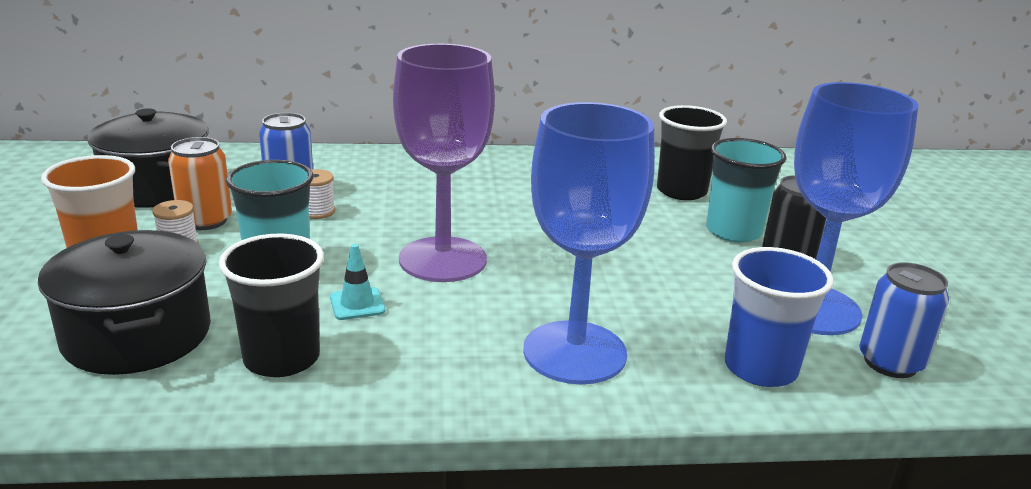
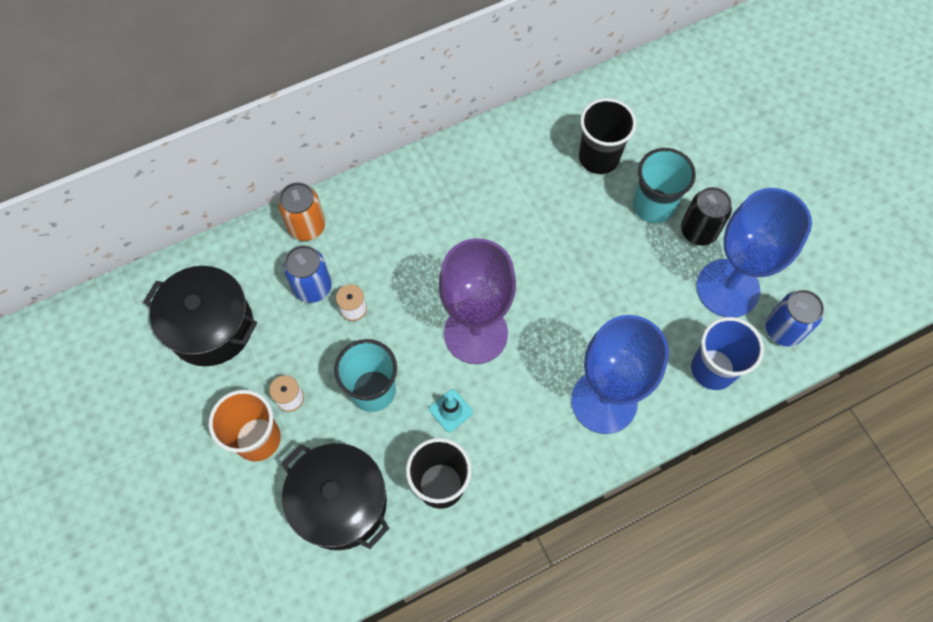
camera: 20 degrees left, 40 degrees up
(205, 221) = (283, 357): orange can -> orange can (307, 226)

